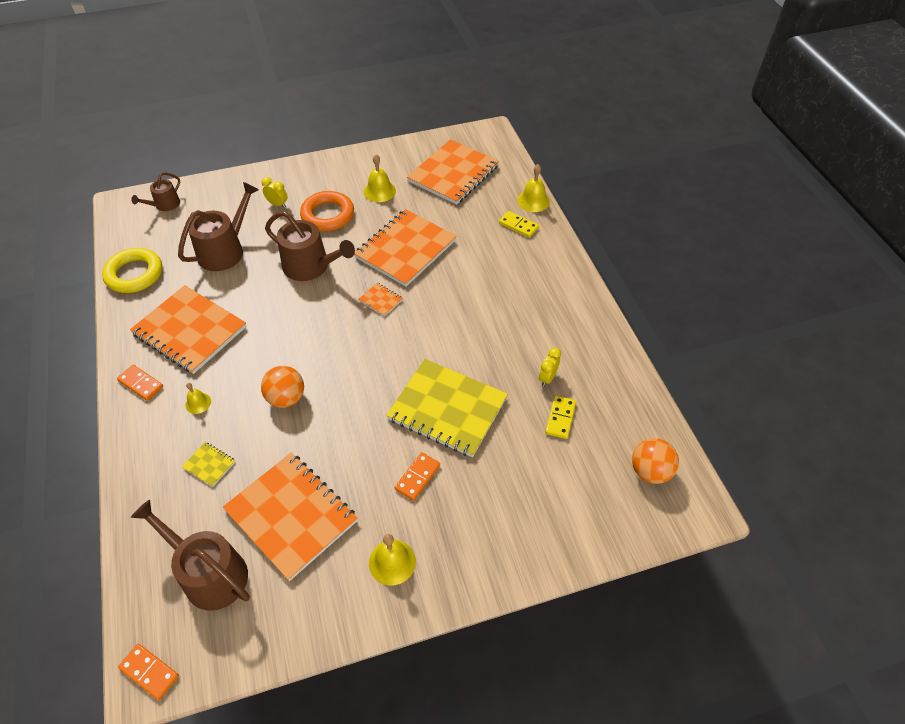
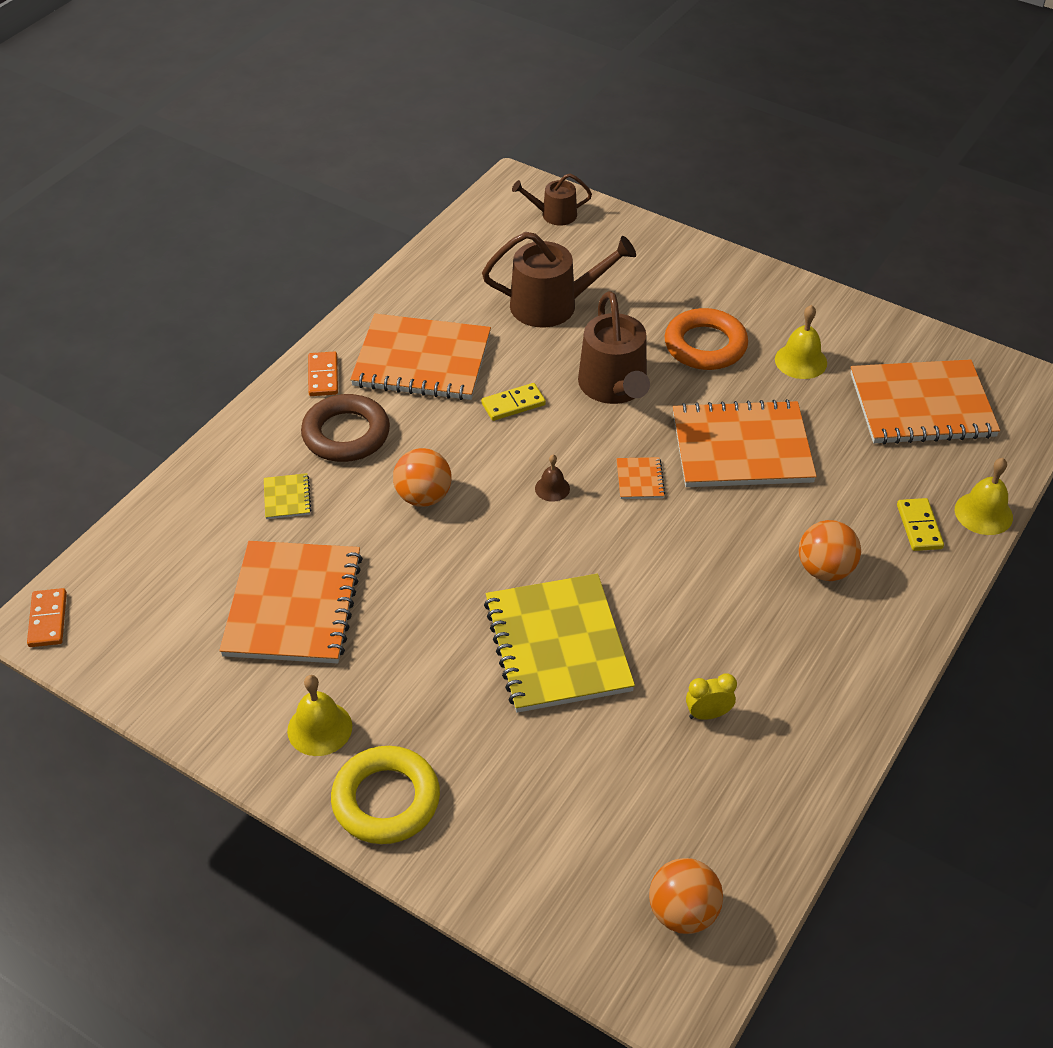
camera: 50 degrees right, 5 degrees down
(134, 274) = (442, 266): yellow ring -> yellow ring (386, 800)
(190, 331) = (422, 360): orange notebook -> orange notebook turned 75 degrees counterclockwise
(198, 403) = (346, 434): yellow bell -> brown ring
(209, 573) = (176, 588): brown watering can -> none
(277, 204) = (667, 295): yellow clock -> none
(345, 338) = (552, 488): none -> brown bell
(417, 477) = (441, 680): orange domino -> none
(508, 274) = (825, 570): none -> orange ball
(560, 418) = (662, 765): yellow domino -> yellow domino (513, 404)

